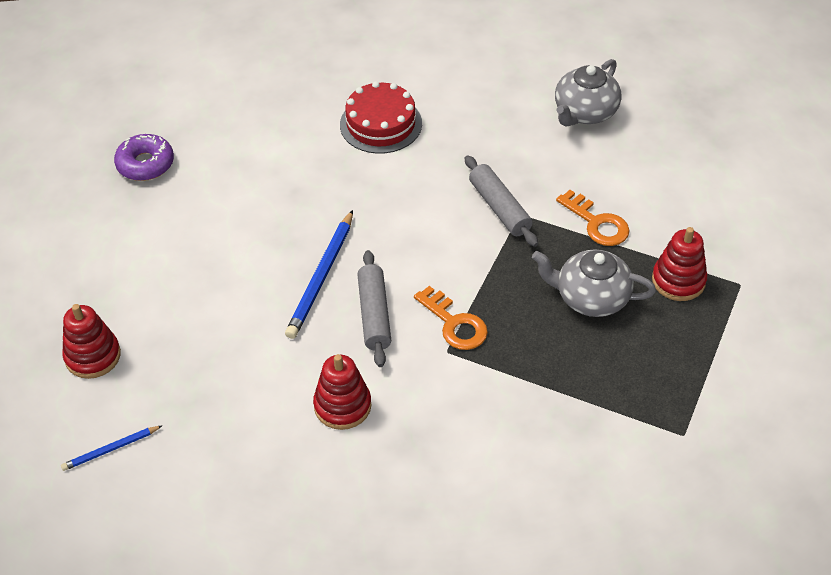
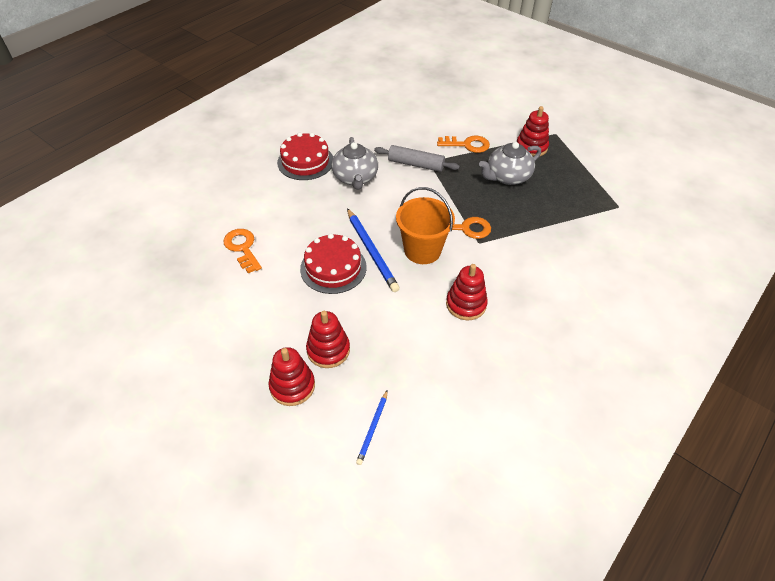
camera: 45 degrees left, 0 degrees up
(145, 164) = (188, 260): purple donut -> none
(160, 347) = (328, 350): none -> red stacking toy
(206, 184) = (242, 248): none -> orange key
(263, 267) = (333, 268): none -> red cake
(374, 314) = (422, 250): grey rolling pin -> orange bucket
(585, 112) = (399, 103): grey teapot -> grey teapot (355, 178)

